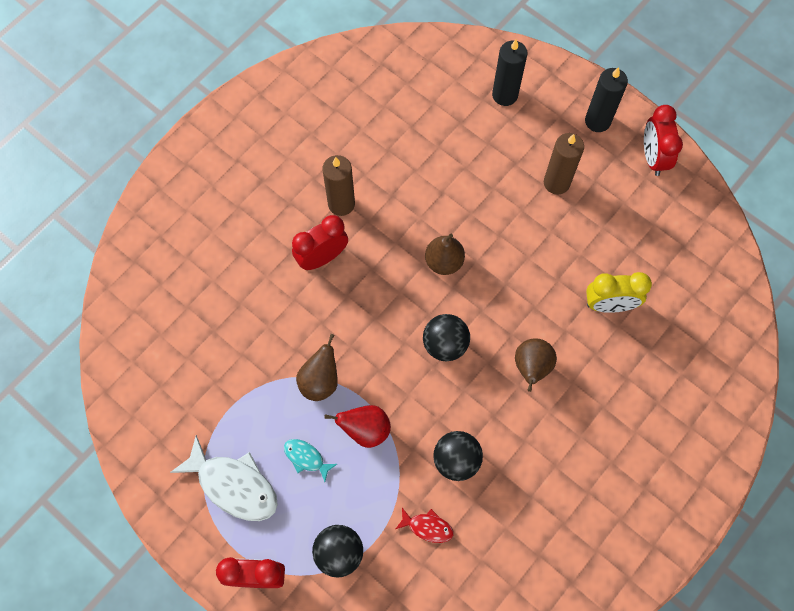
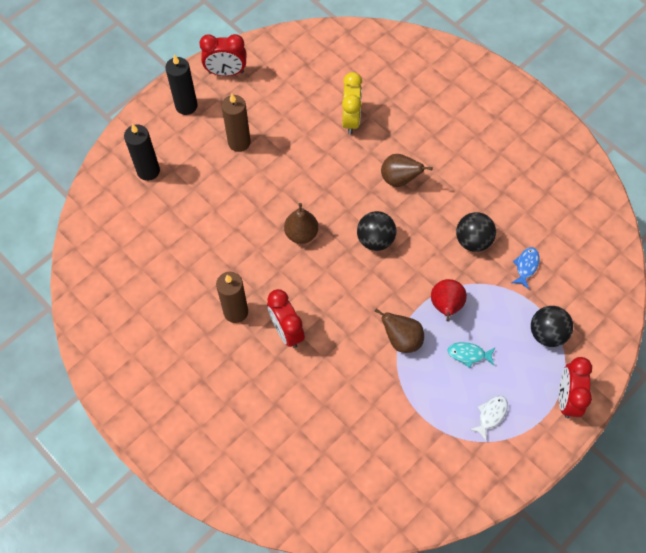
camera: 85 degrees left, 5 degrees down
(234, 485) = (490, 415): white fish -> white fish, size x0.50
(306, 458) = (468, 354): turquoise fish -> turquoise fish turned 60 degrees clockwise
(427, 527) = (526, 266): red fish -> blue fish

